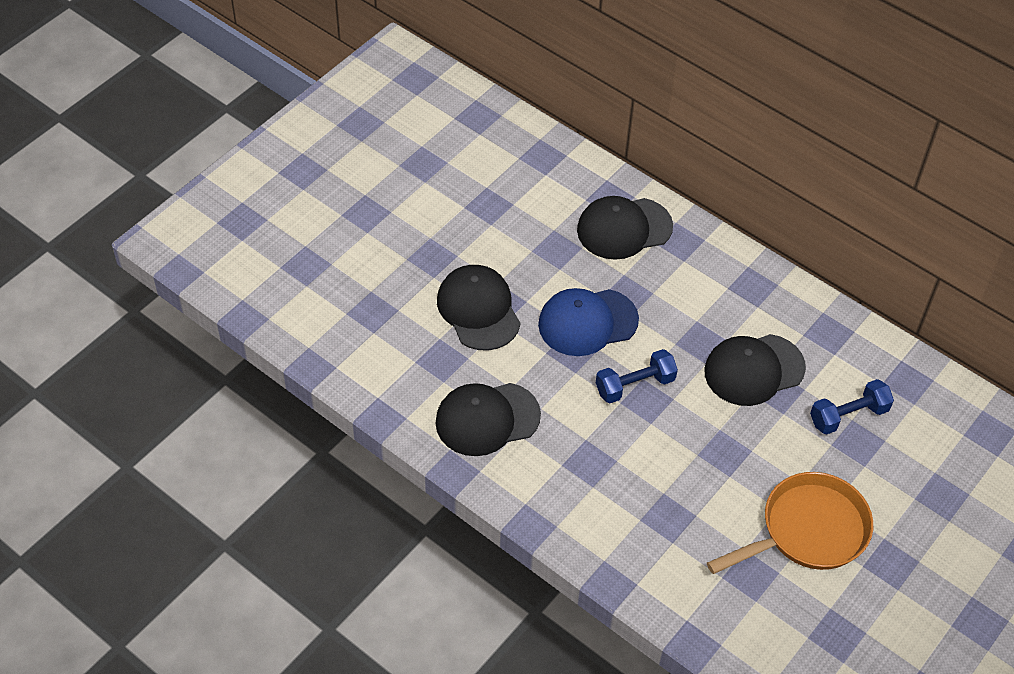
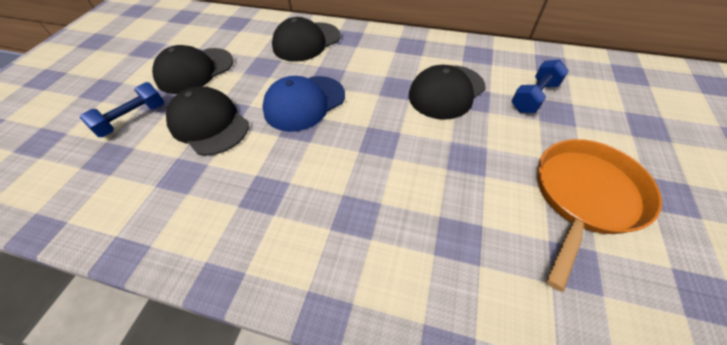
camera: 20 degrees left, 0 degrees up
(487, 419) = (239, 213): black cap -> black cap (195, 70)
(635, 385) = (364, 134): blue dumbbell -> blue dumbbell (133, 119)

